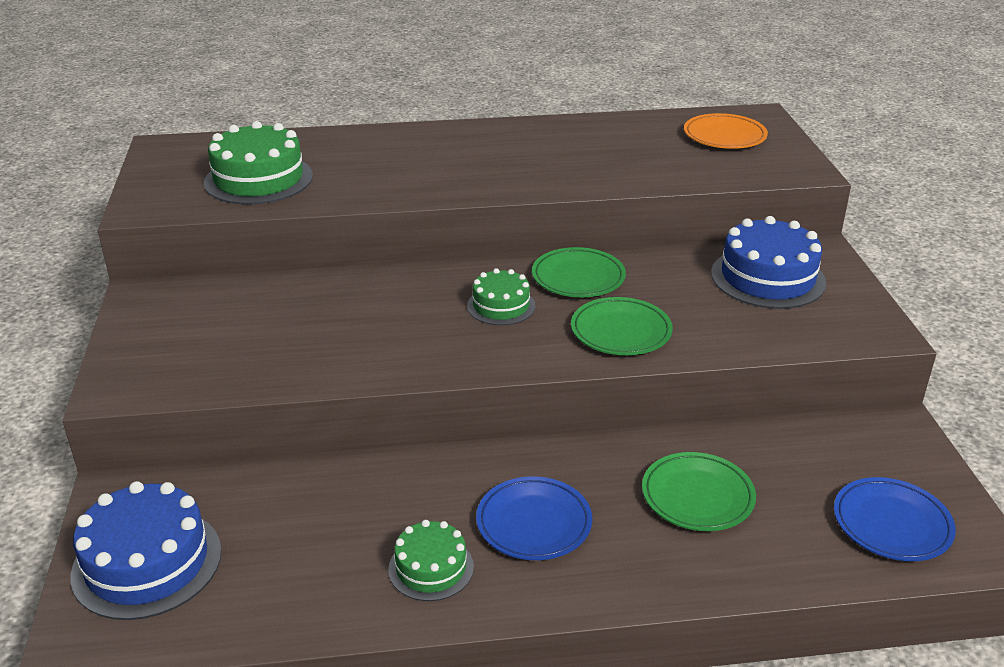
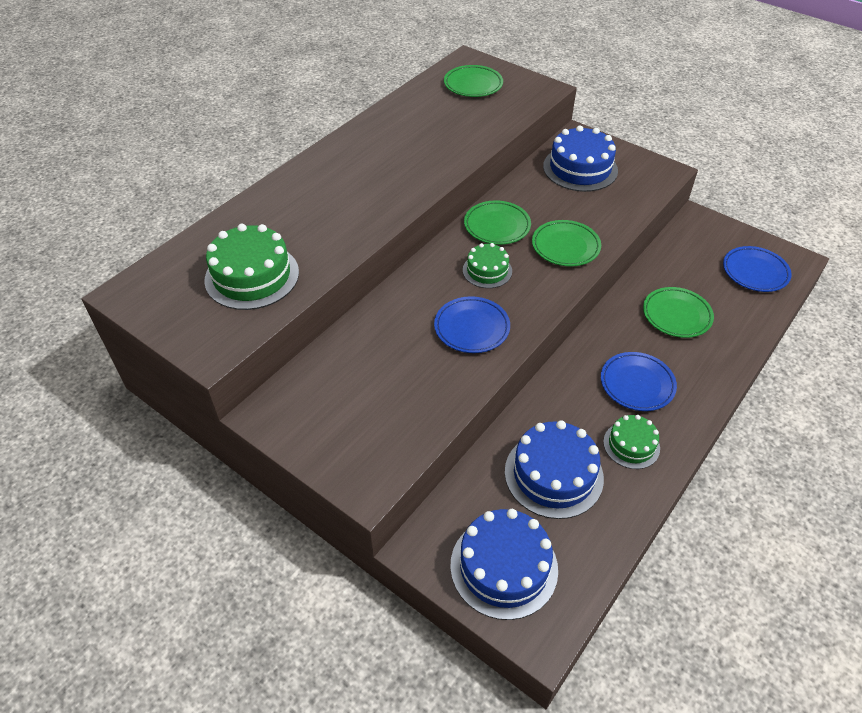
camera: 45 degrees left, 15 degrees up
(314, 531) = (553, 474): none -> blue cake
(403, 339) = (471, 328): none -> blue plate
(724, 136) = (473, 85): orange plate -> green plate

